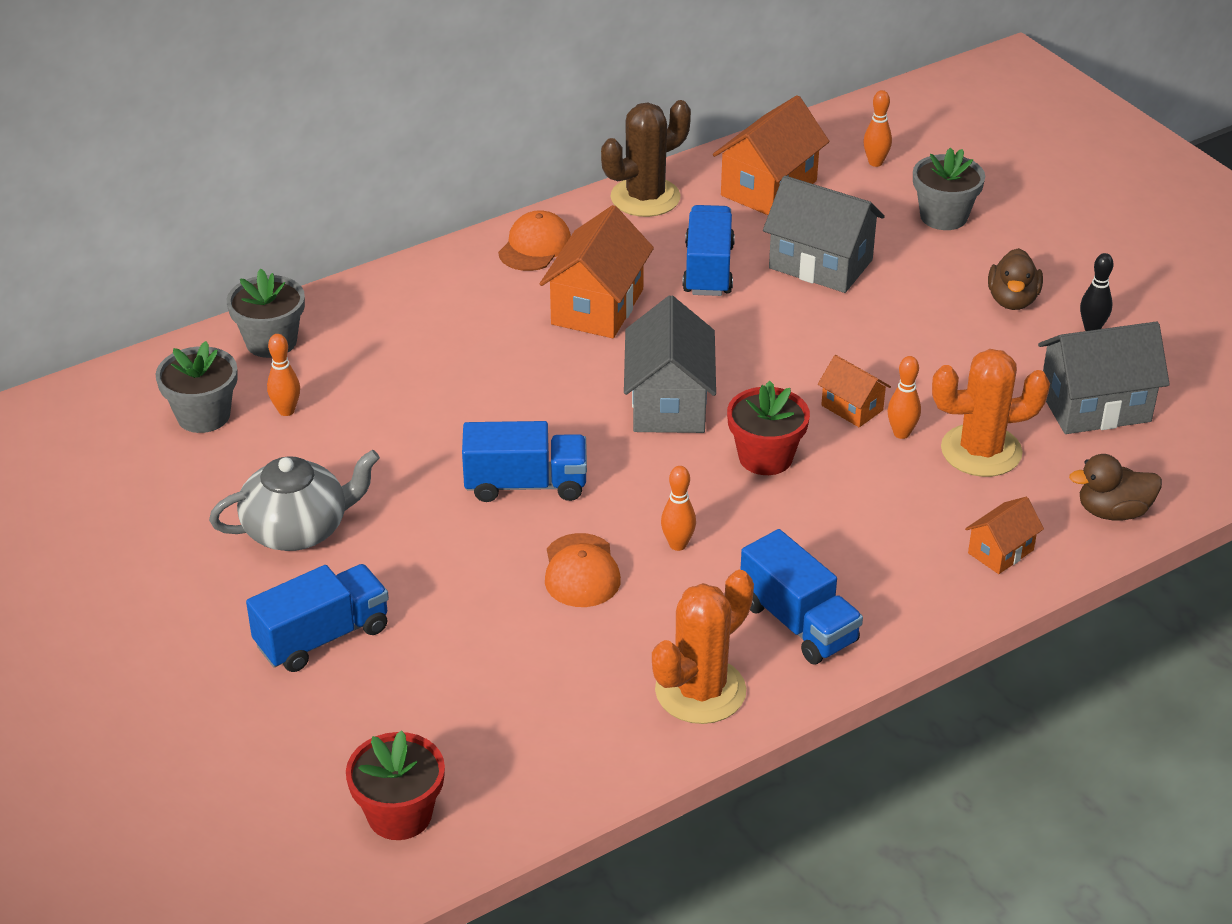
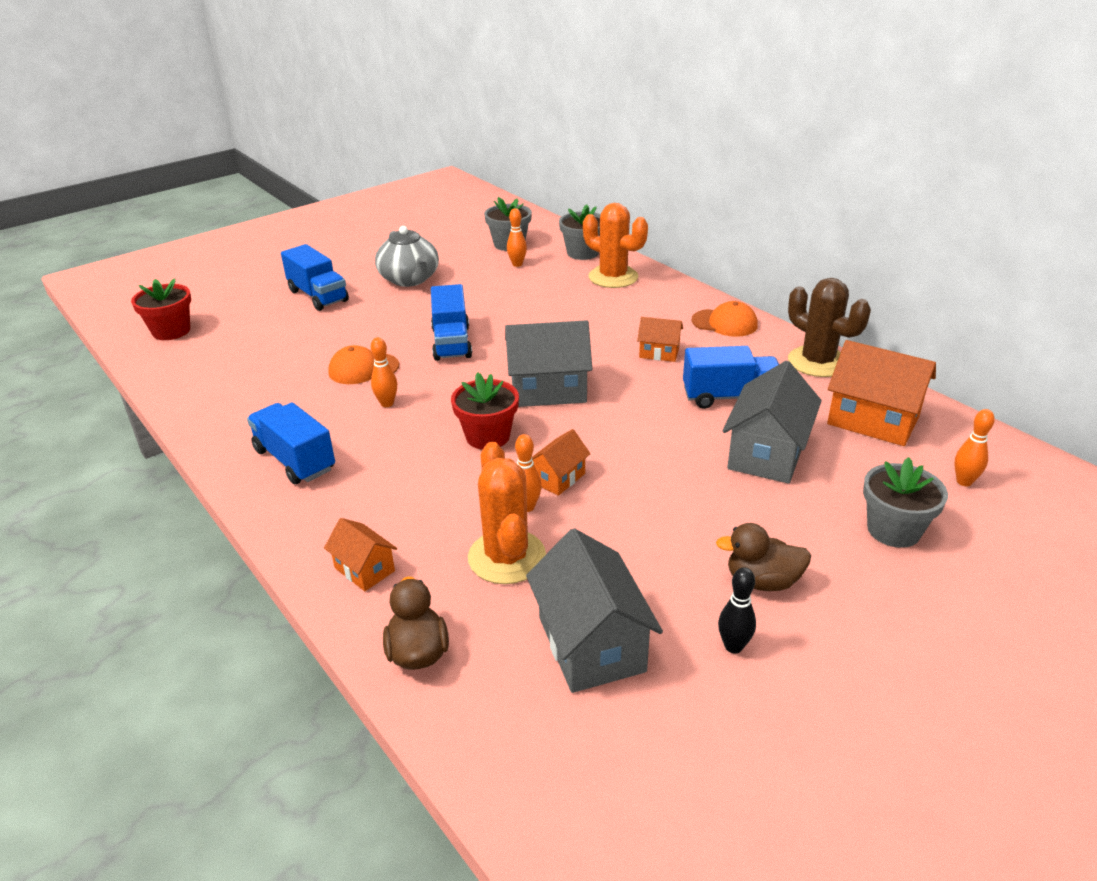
camera: 85 degrees right, 5 degrees down
(597, 307) = (659, 353): orange house -> orange house, size x0.54
(700, 691) = (236, 421): orange cactus -> orange cactus (613, 277)
(798, 623) = (295, 460): blue truck -> blue truck turned 90 degrees clockwise

